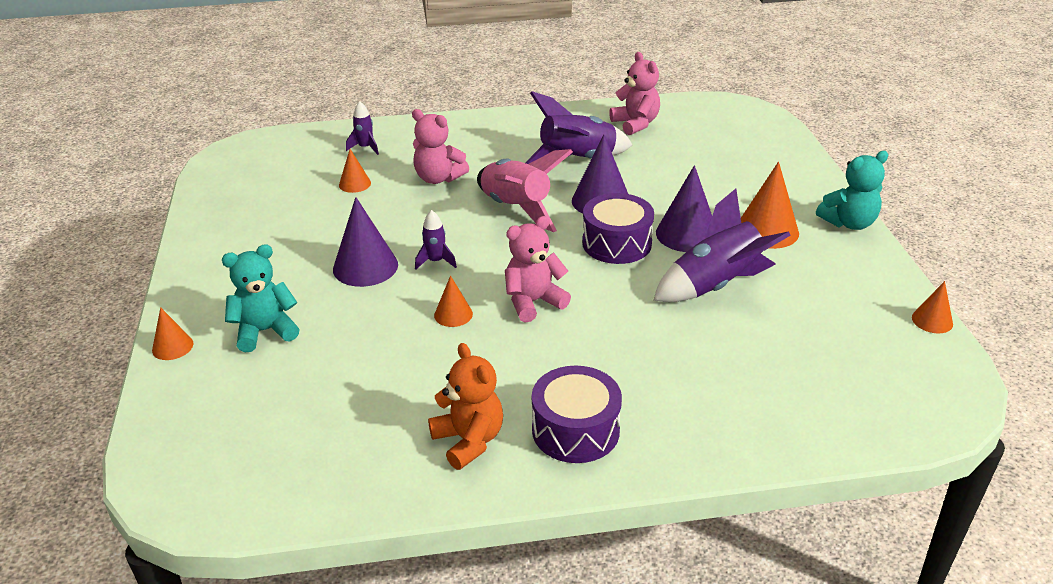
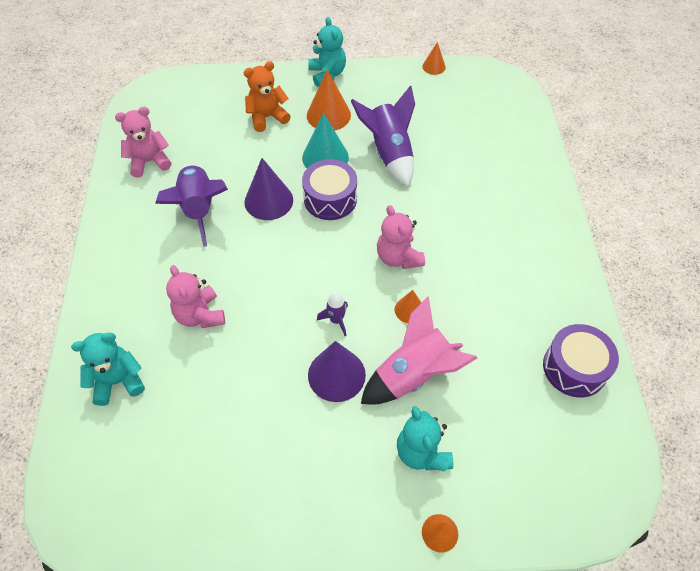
camera: 85 degrees left, 20 degrees up
(354, 184) = (190, 389): orange cone -> none
(365, 148) = (118, 381): purple rocket -> turquoise teddy bear
(438, 178) = (200, 315): pink teddy bear -> pink teddy bear turned 120 degrees clockwise
(469, 441) = (545, 305): orange teddy bear -> orange teddy bear (267, 117)
(516, 208) = (267, 258): pink rocket -> pink rocket (413, 374)
(575, 430) = (533, 246): purple drum -> purple drum (574, 368)
(687, 234) = (325, 157): purple cone -> turquoise cone

